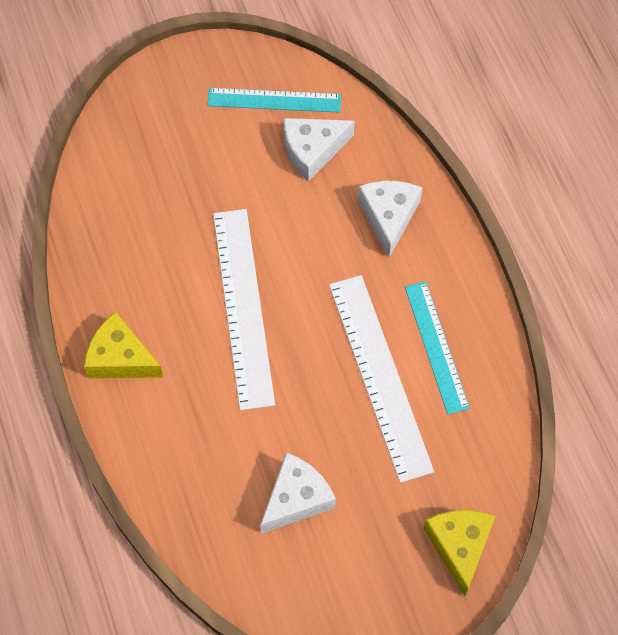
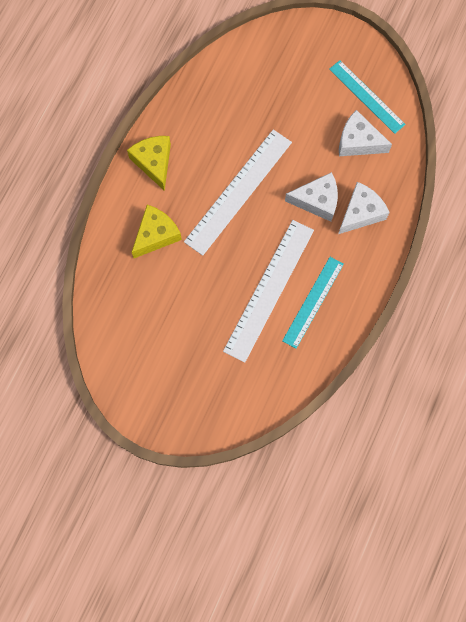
camera: 45 degrees right, 10 degrees up
(296, 498) = (166, 311): white cheese -> white cheese (317, 200)
(459, 546) = (218, 410): yellow cheese -> yellow cheese (156, 235)

